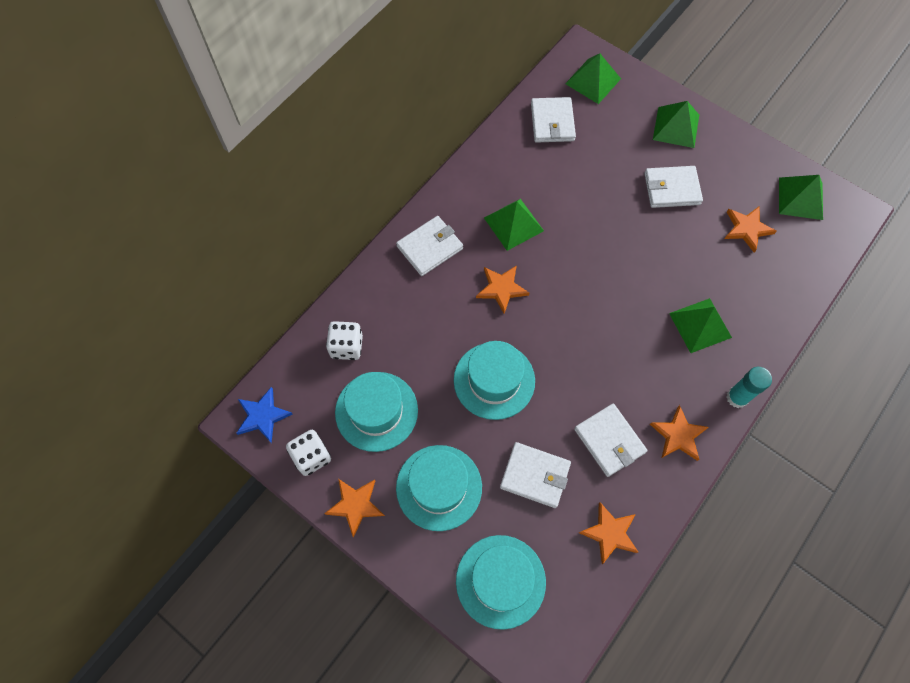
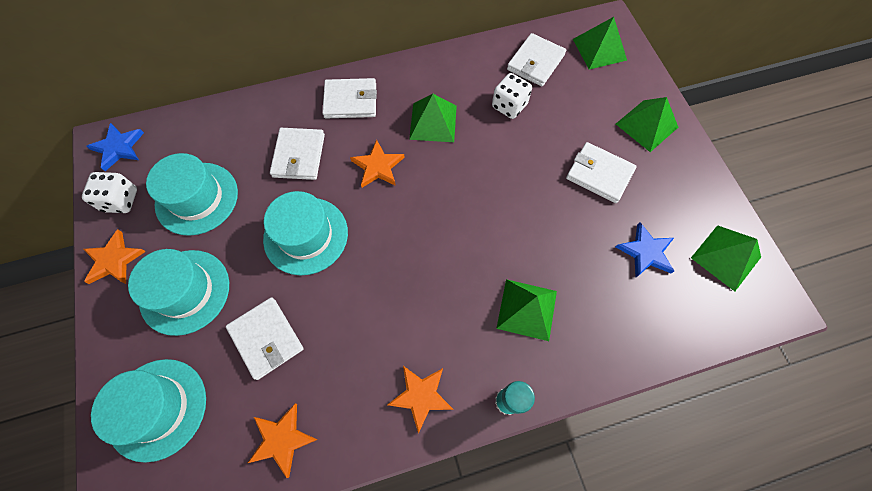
camera: 35 degrees right, 0 degrees up
(346, 346) = (222, 136): white dice -> white dice (509, 106)
(609, 441) = (355, 355): white wallet -> white wallet (299, 156)
(747, 229) = (645, 252): orange star -> blue star

